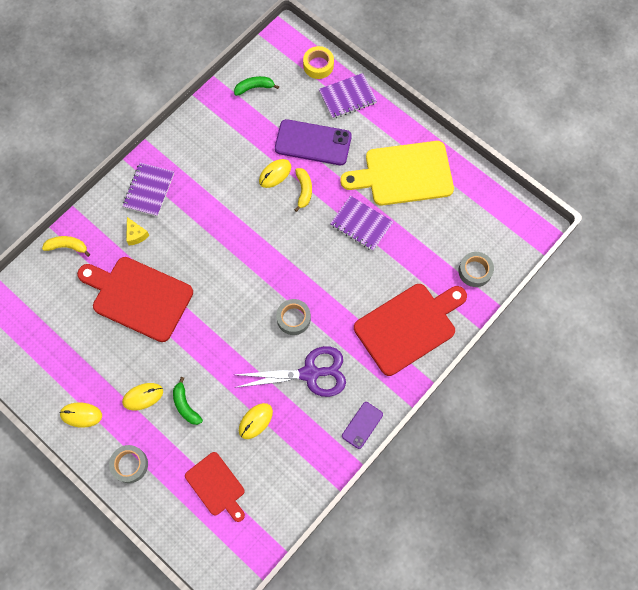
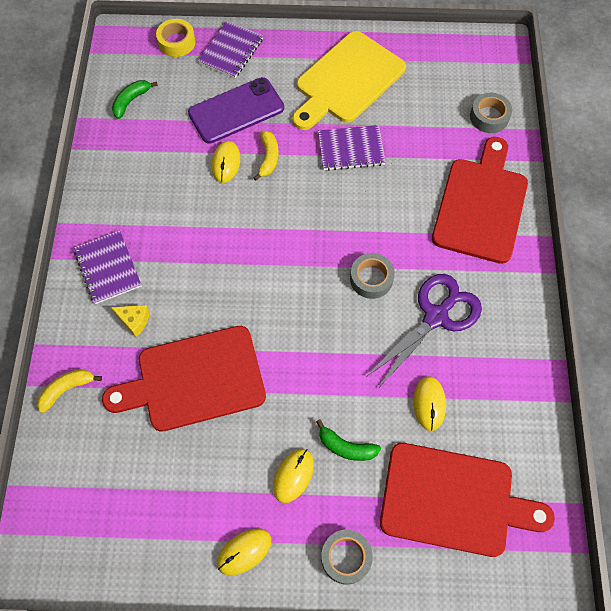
camera: 40 degrees left, 5 degrees down
(216, 486) = (454, 500): red cutting board -> red cutting board, size x1.73
(304, 190) = (268, 158): yellow banana -> yellow banana turned 45 degrees clockwise
(362, 425) = (529, 324): purple phone -> none

